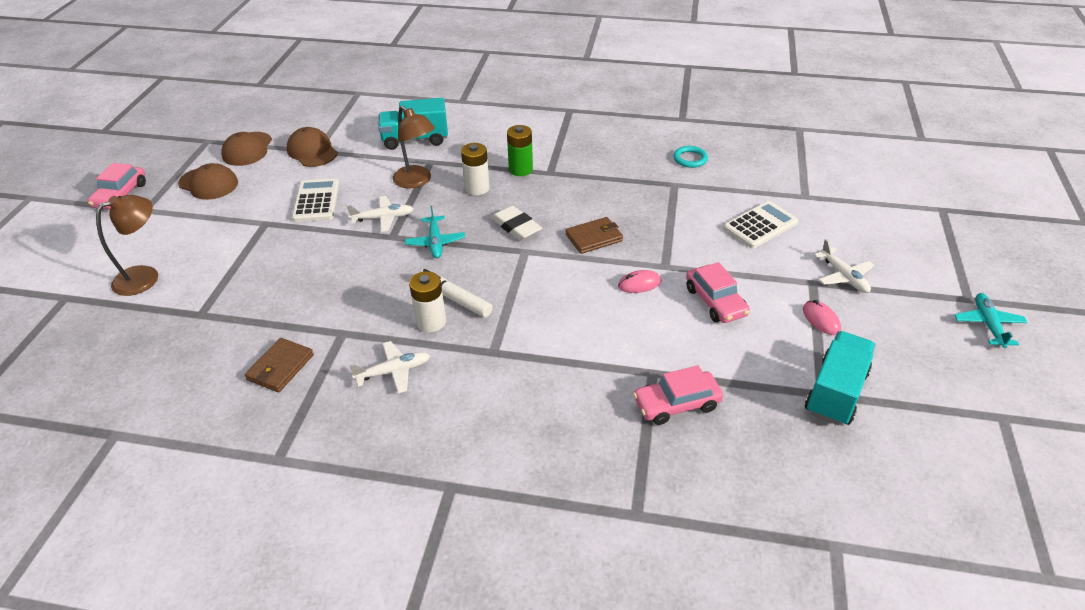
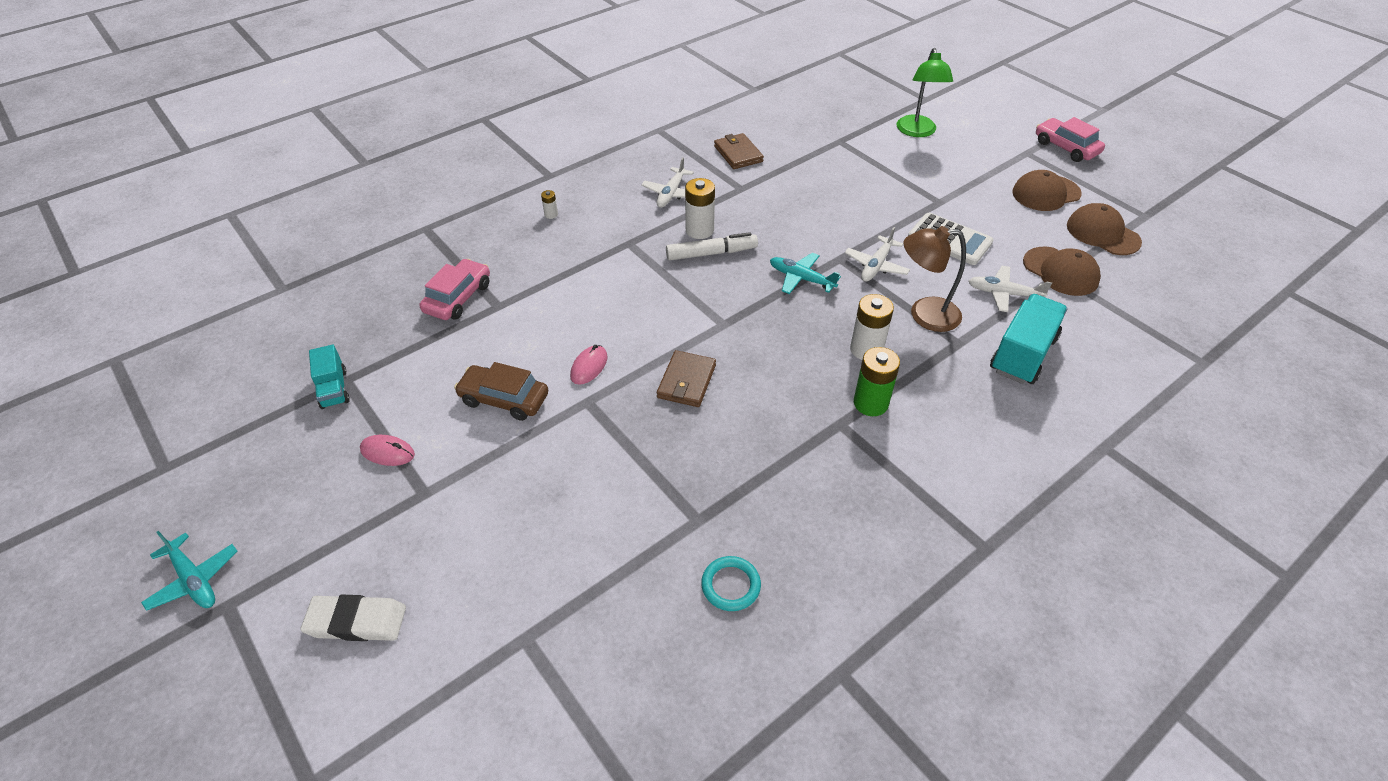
camera: 130 degrees right, 5 degrees up
(145, 276) = (917, 132): brown lamp -> green lamp
(312, 151) = (1060, 271): brown cap -> brown cap turned 45 degrees clockwise
(510, 432) = (551, 214): none -> white battery
(516, 226) = (767, 339): white eraser -> white eraser (356, 621)
(715, 301) = (504, 399): pink car -> brown car
(760, 225) = (540, 533): white calculator -> none
(835, 392) = (334, 389): turquoise truck -> turquoise truck, size x0.59
(843, 276) = (393, 528): white plane -> white plane (1004, 294)

